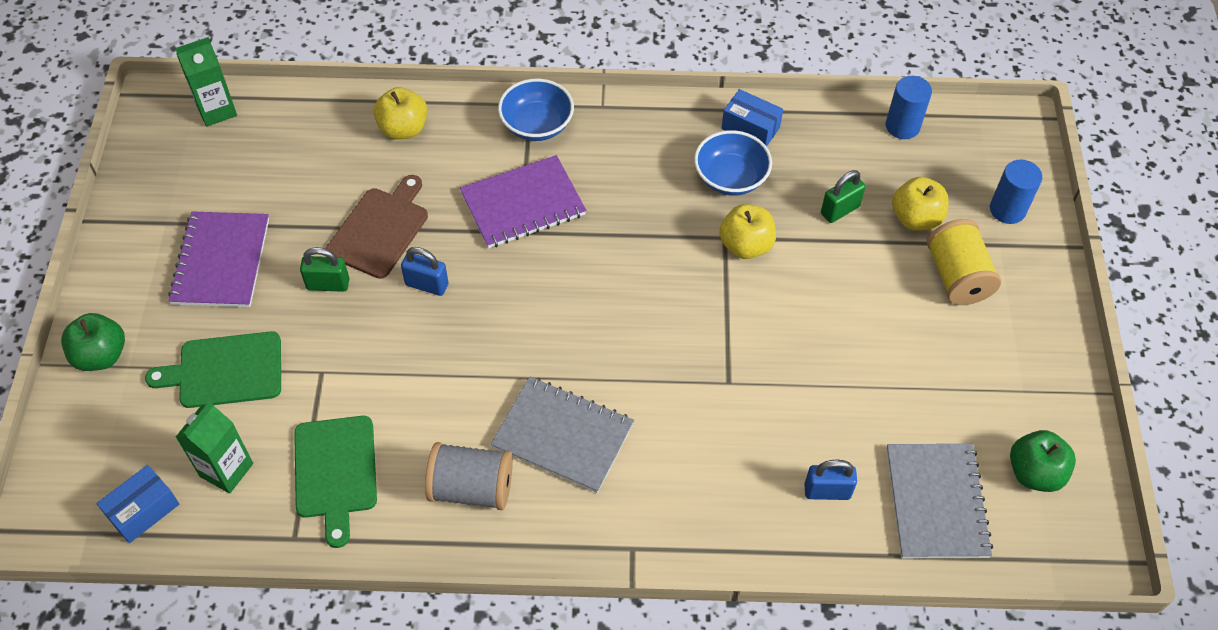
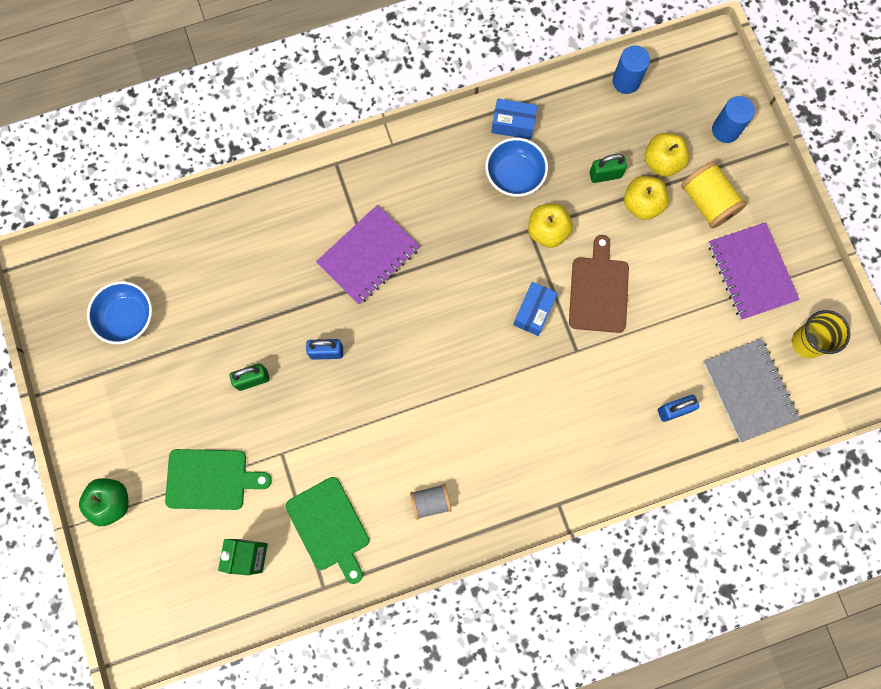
camera: 20 degrees left, 20 degrees up
(143, 511) = (207, 609): blue box -> blue box (534, 312)
(216, 110) = (89, 258): green carton -> none
(221, 261) = (162, 390): purple notebook -> purple notebook (751, 272)
(225, 371) = (211, 479): green cutting board -> green cutting board turned 150 degrees counterclockwise
(380, 229) = (270, 318): brown cutting board -> brown cutting board (598, 291)
(403, 129) = (246, 221): yellow apple -> yellow apple (642, 204)
(472, 488) = (431, 502): grey spool -> grey spool, size x0.64
(537, 125) = (349, 180): blue bowl -> blue bowl (127, 318)
(563, 436) = (477, 437): grey notebook -> none
(840, 210) = (605, 175): green padlock -> green padlock turned 45 degrees clockwise
(1034, 473) = (807, 342): green apple -> yellow cup

